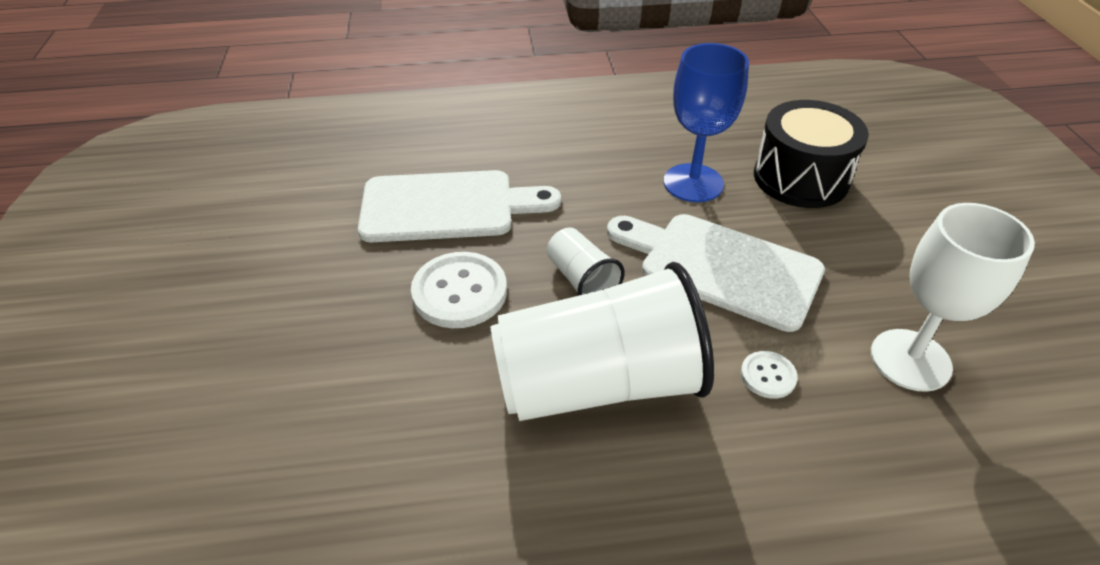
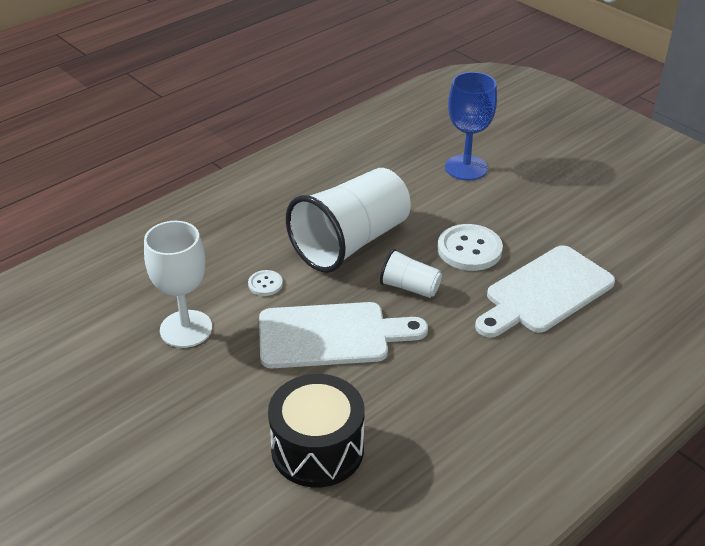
camera: 145 degrees right, 5 degrees down
(693, 183) = (400, 398): blue goblet -> blue goblet (466, 168)

